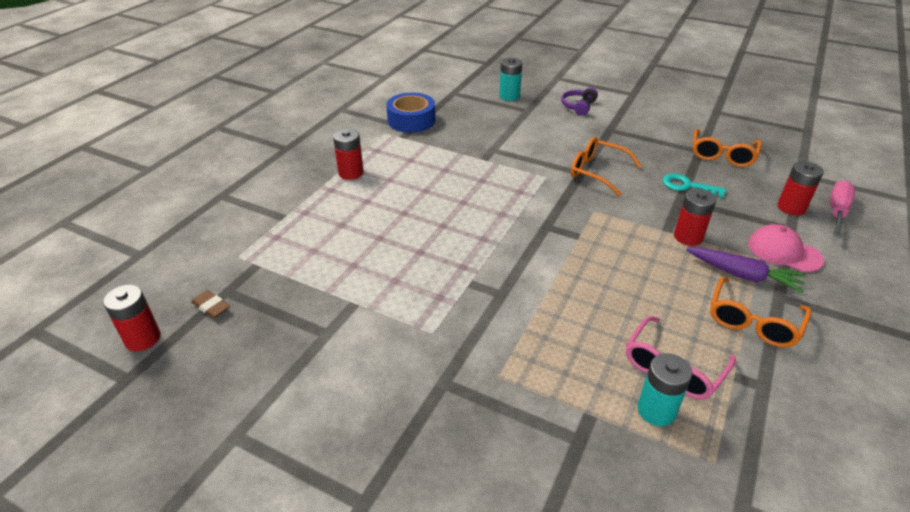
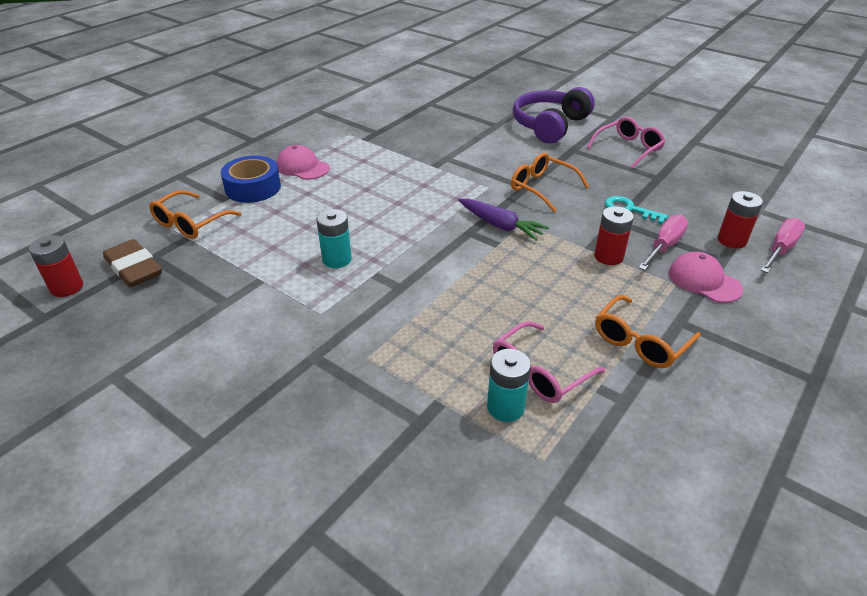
camera: 10 degrees right, 0 degrees up
(211, 307) = (134, 268): brown eraser -> brown eraser, size x1.94
(351, 173) = (302, 167): red battery -> pink cap
(411, 120) = (378, 125): blue tape -> blue tape (253, 187)
(509, 96) = (483, 110): turquoise battery -> turquoise battery (337, 259)
(578, 106) = (550, 125): purple headphones -> purple headphones, size x2.07
(661, 124) = (628, 149): none -> pink glasses
(722, 155) = (680, 184): orange glasses -> orange glasses (190, 223)
(734, 220) = (664, 246): none -> pink screwdriver
(743, 275) = (650, 298): purple carrot -> purple carrot (500, 225)

